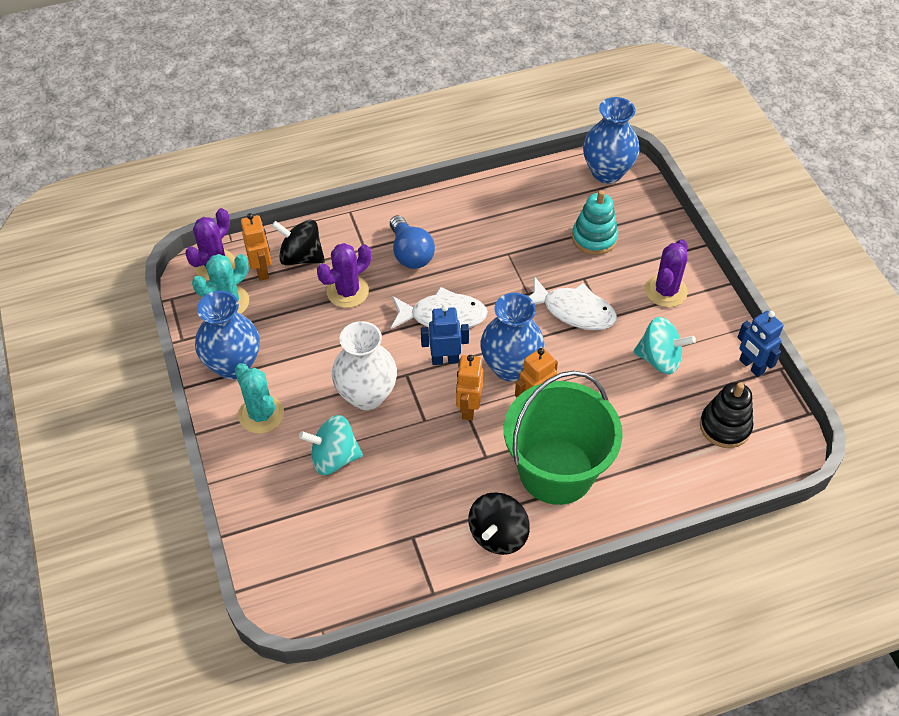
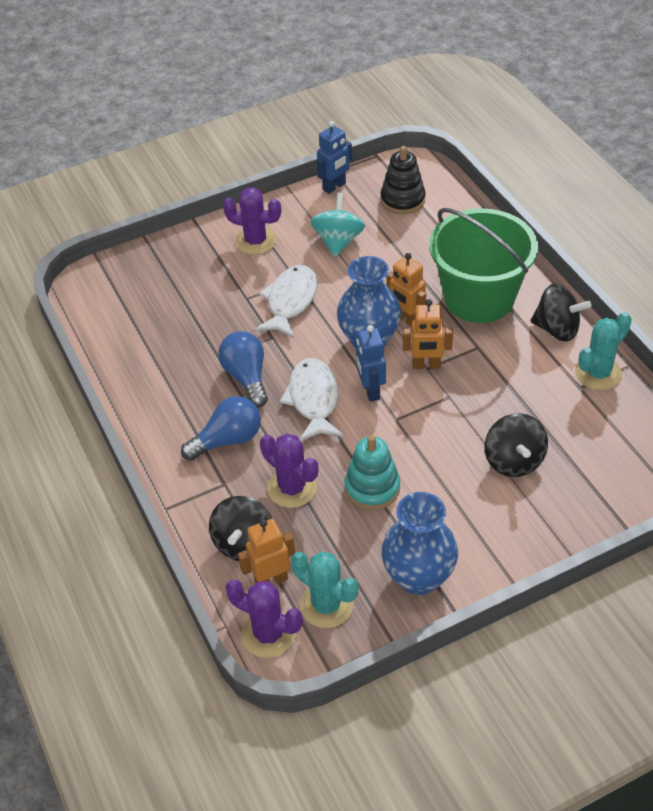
camera: 95 degrees left, 5 degrees down
(261, 414) = (478, 535): turquoise cactus -> turquoise cactus (598, 373)
(334, 458) = (513, 461): turquoise spinning top -> black spinning top
(366, 395) = (430, 447): white vase -> none
(480, 271) = (247, 377): none -> blue light bulb
(594, 238) = (191, 294): turquoise stacking toy -> turquoise stacking toy (372, 488)
(607, 172) = (95, 291): blue vase -> none

